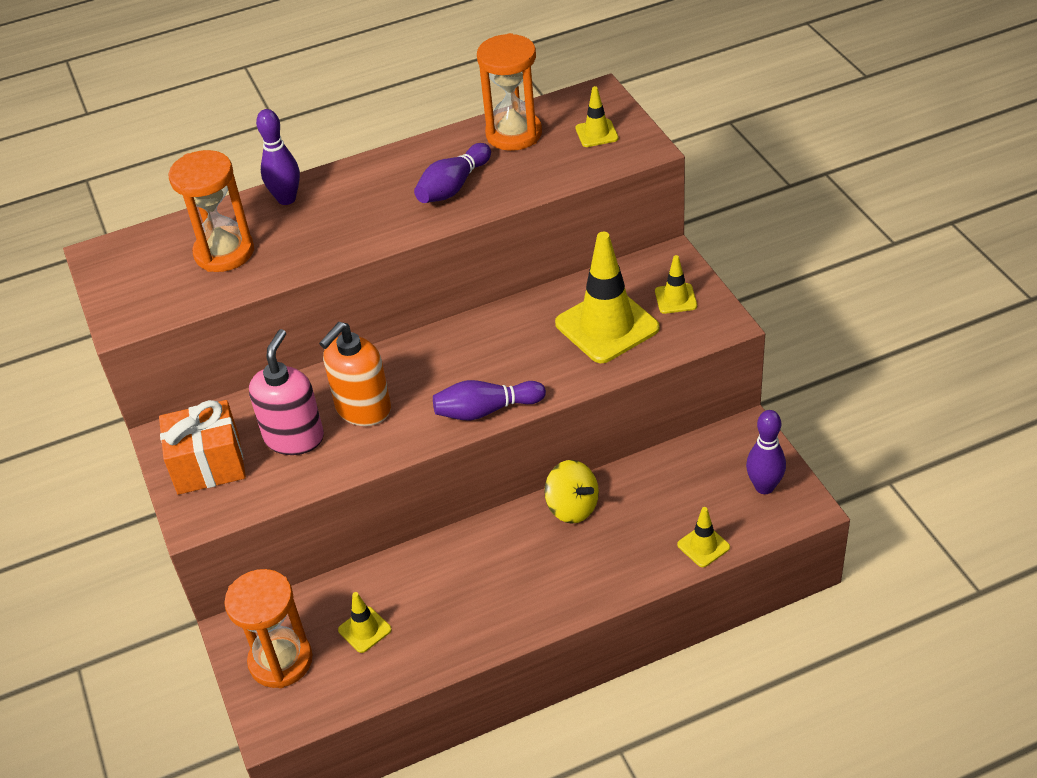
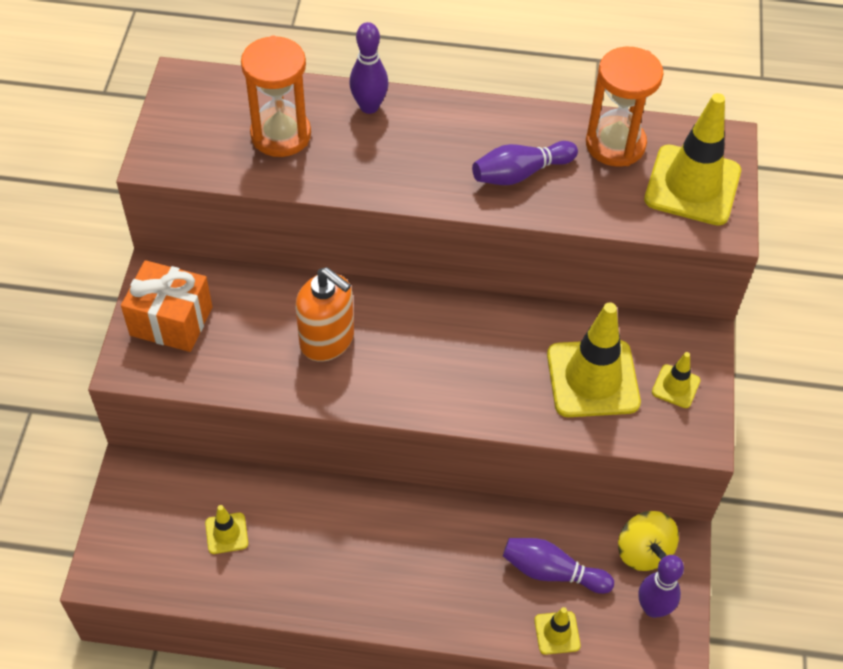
camera: 25 degrees right, 10 degrees up
(281, 661) = (145, 520): orange hourglass -> none
(294, 437) = (254, 335): pink soap dispenser -> none
(363, 409) = (327, 340): orange soap dispenser -> orange soap dispenser turned 120 degrees counterclockwise
(486, 410) = (427, 403): purple bowling pin -> purple bowling pin (552, 572)
(572, 507) = (471, 523): yellow spinning top -> yellow spinning top (644, 551)
(596, 133) = (692, 185): yellow traffic cone -> yellow traffic cone, size x2.10

